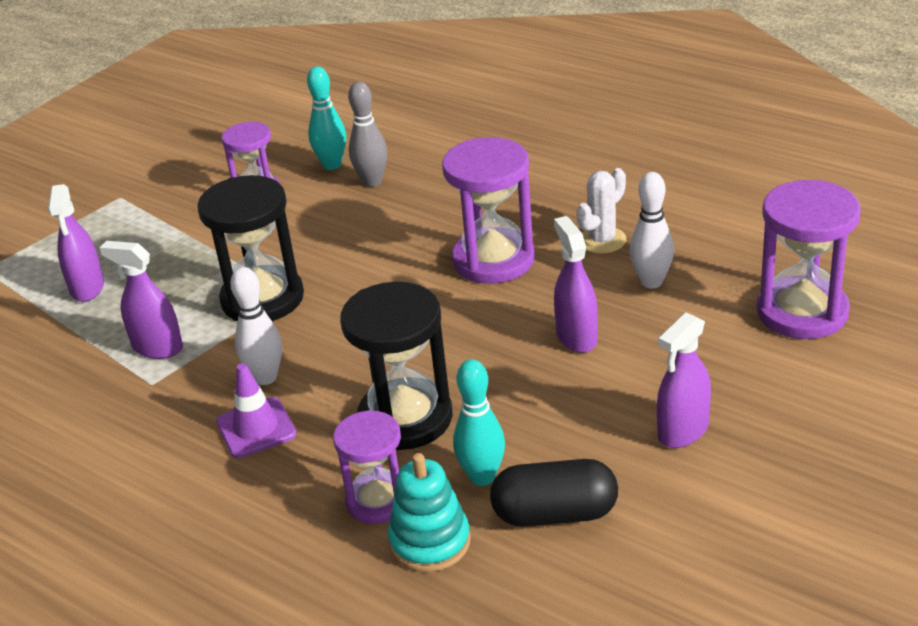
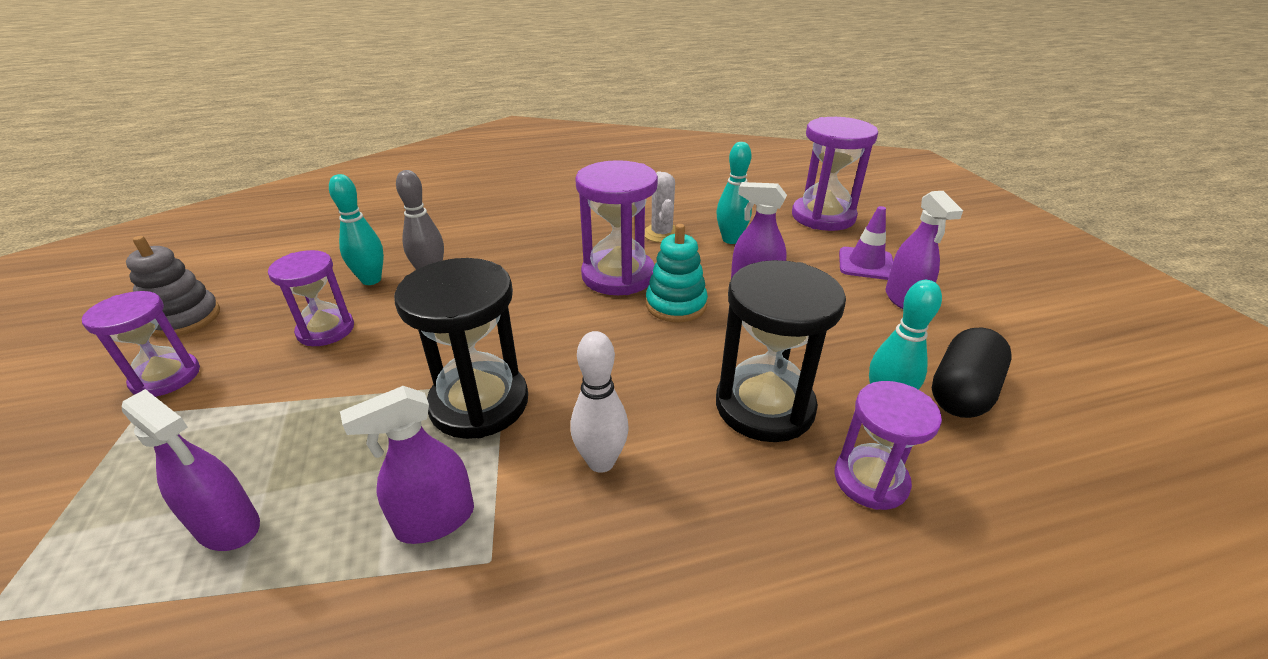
camera: 55 degrees left, 0 degrees up
(153, 180) = (166, 377): none -> purple hourglass
(204, 139) = (184, 318): none -> grey stacking toy
(256, 428) = (674, 510): purple traffic cone -> purple traffic cone (866, 264)
(430, 542) = (956, 476): turquoise stacking toy -> turquoise stacking toy (676, 305)
(651, 282) = (730, 240): white bowling pin -> turquoise bowling pin

